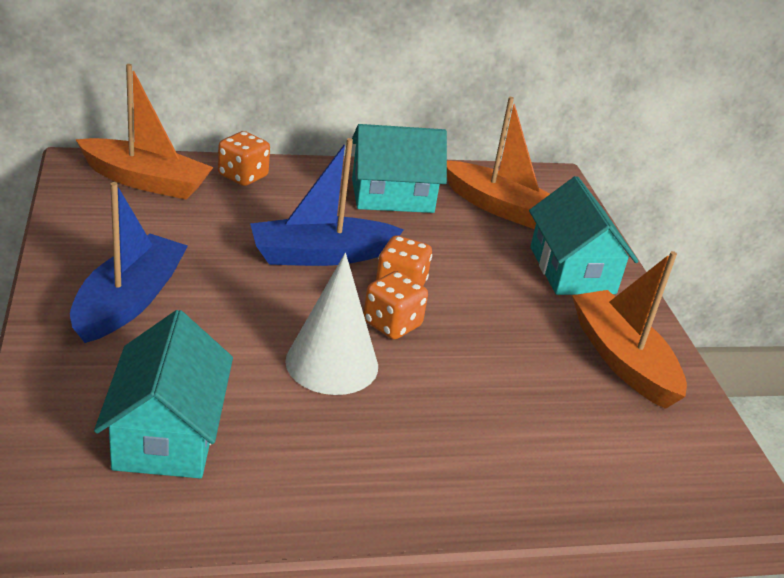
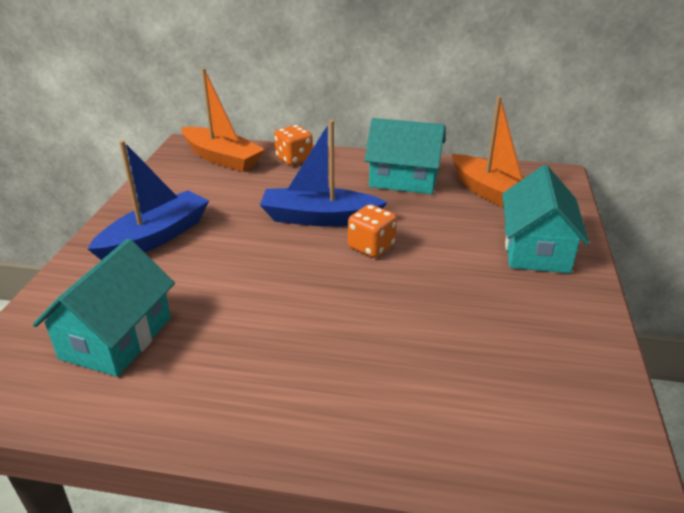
camera: 25 degrees right, 0 degrees up
(332, 363) = (278, 301): white cone -> none
(392, 324) = (346, 276): orange dice -> none
(622, 359) = (548, 332): orange boat -> none

